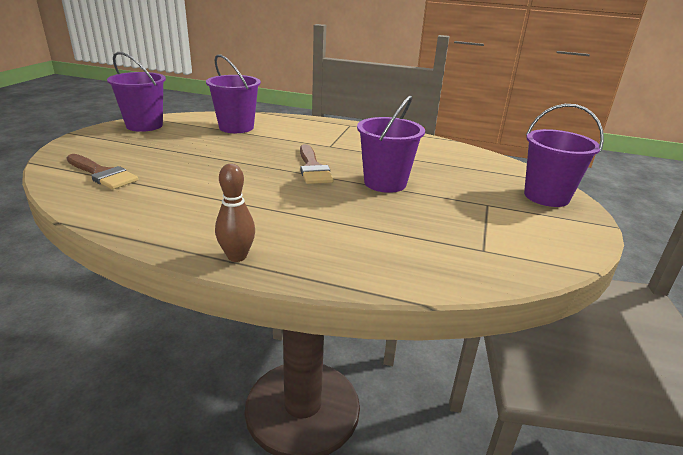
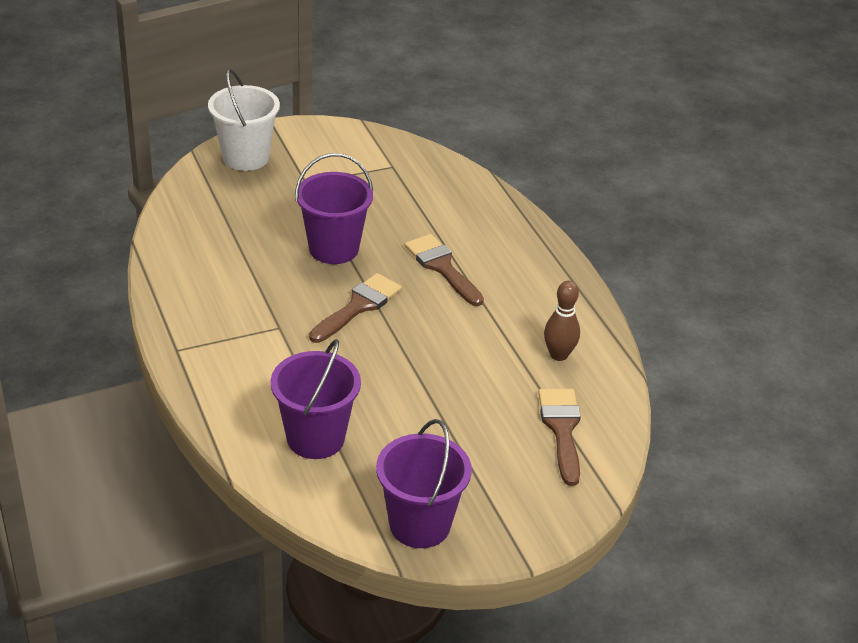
camera: 130 degrees left, 10 degrees up
(237, 256) = (550, 261): brown bowling pin -> brown bowling pin (558, 355)
(308, 207) = (442, 267): none -> brown brush
(546, 196) = (245, 157): purple bucket -> white bucket

